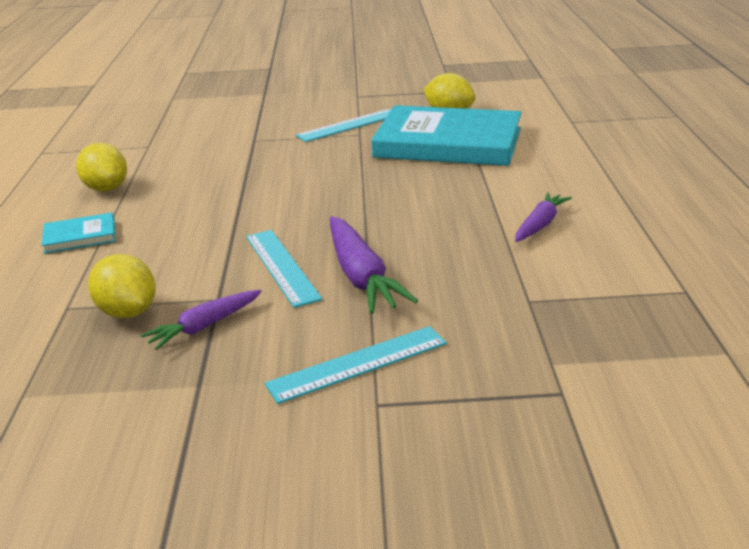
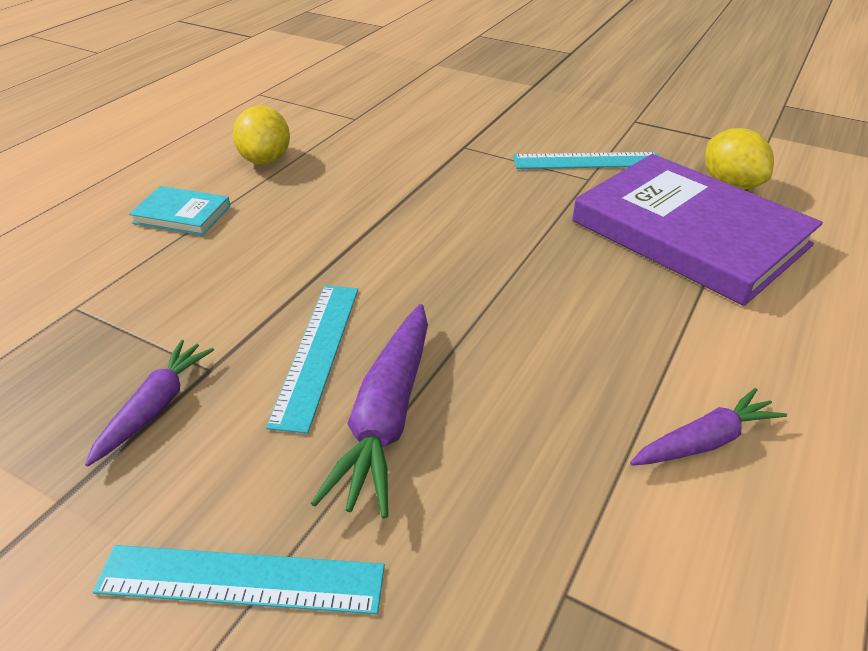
camera: 30 degrees right, 10 degrees up
(128, 312) = (114, 343): yellow lemon -> none
(204, 326) = (155, 407): purple carrot -> purple carrot turned 120 degrees clockwise
(448, 143) = (689, 233): turquoise book -> purple book

